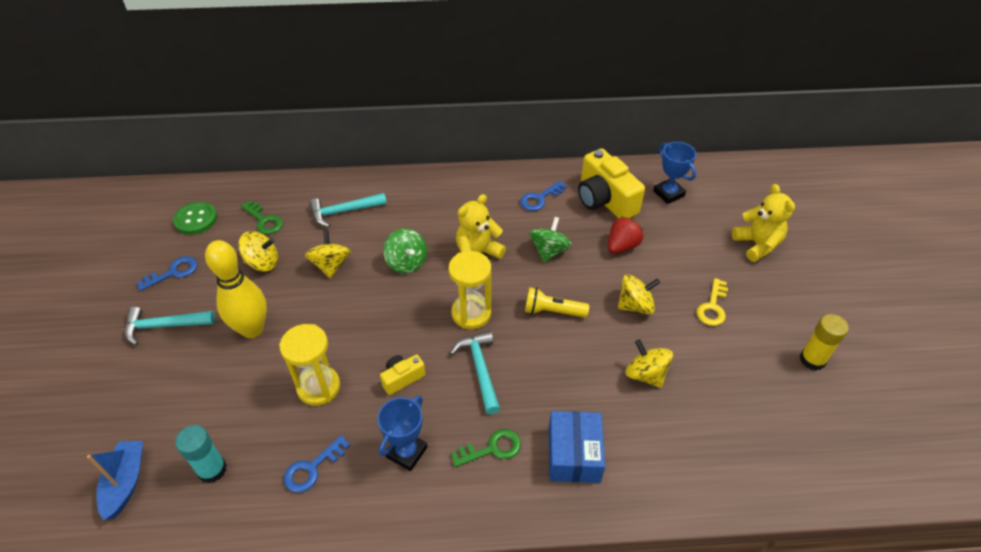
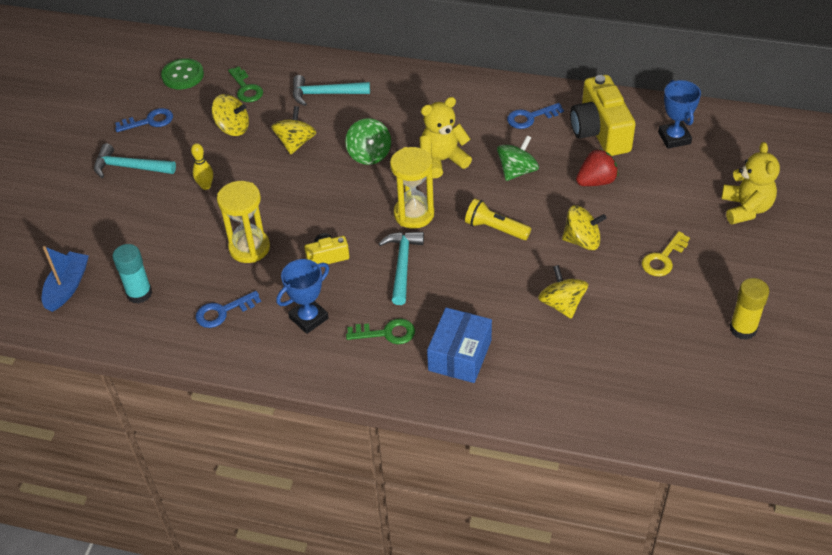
camera: 20 degrees right, 0 degrees up
(252, 329) = (206, 186): yellow bowling pin -> yellow bowling pin, size x0.47

